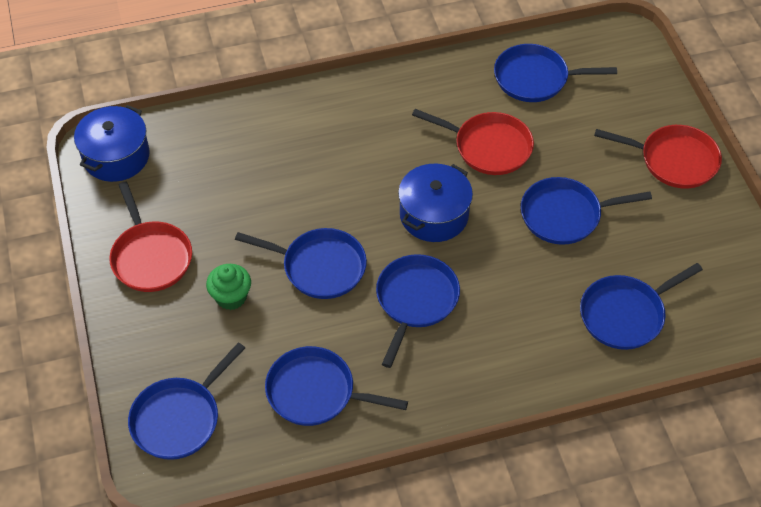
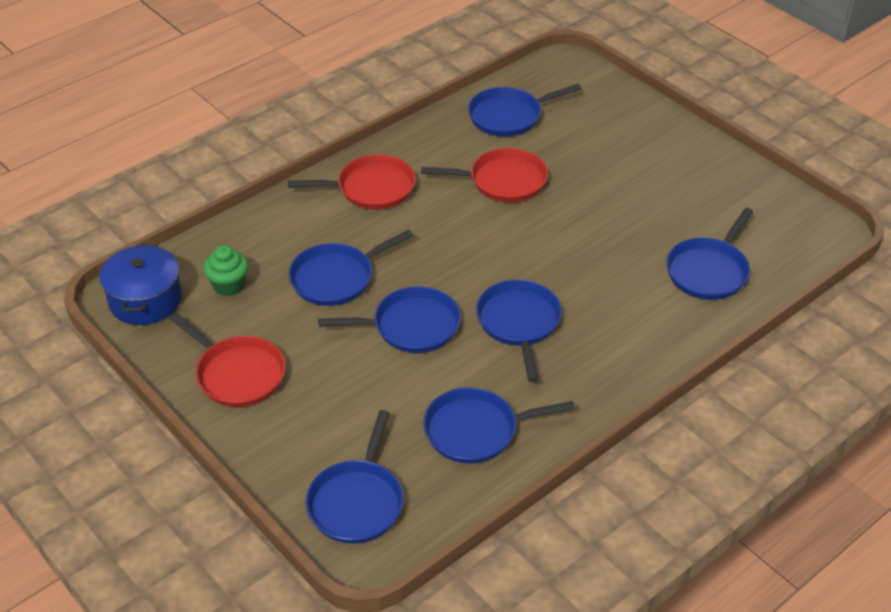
camera: 25 degrees left, 10 degrees down
(231, 297) = (341, 380): green cupcake -> green cupcake (228, 285)
(434, 215) = (490, 249): blue pot -> none
(564, 215) = (605, 212): blue pan -> blue pan (336, 278)
(674, 160) = (669, 142): red pan -> red pan (372, 188)

